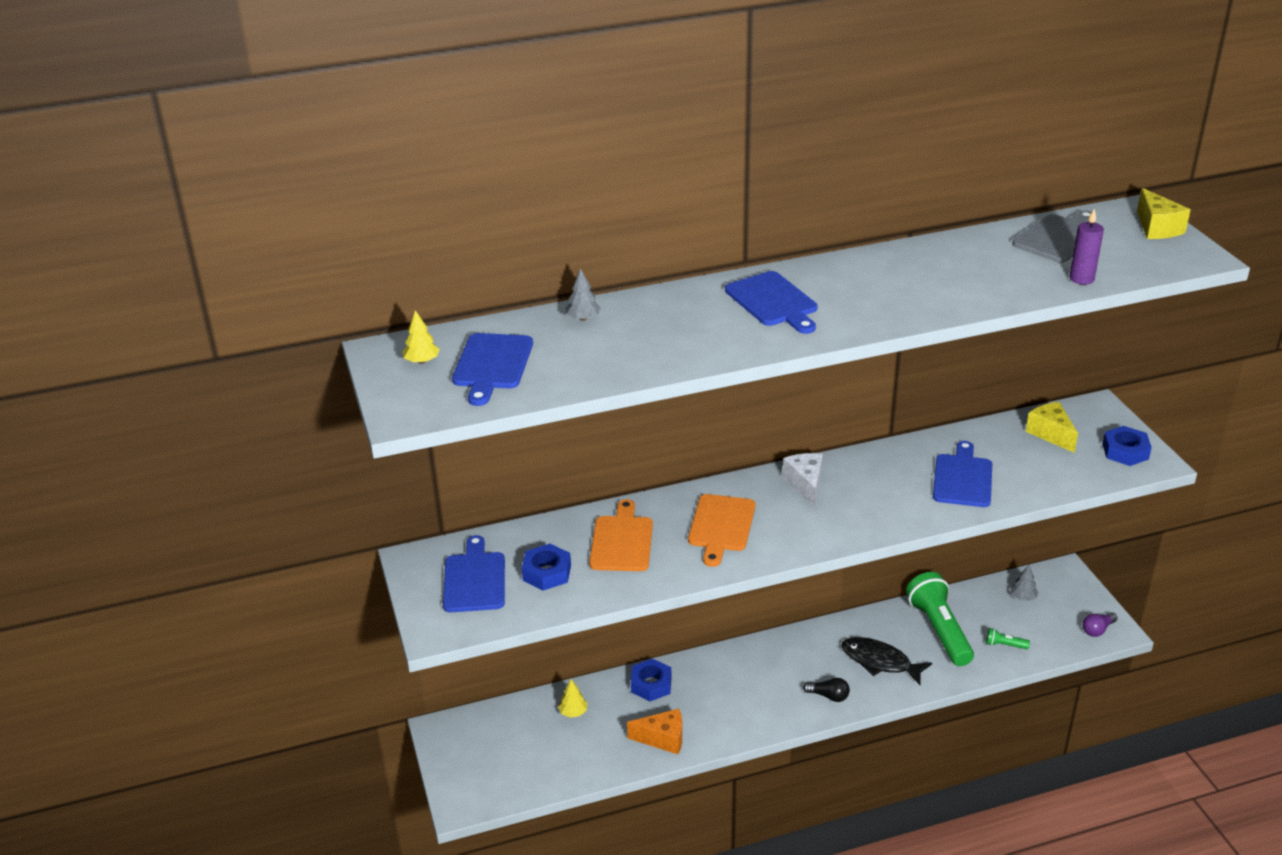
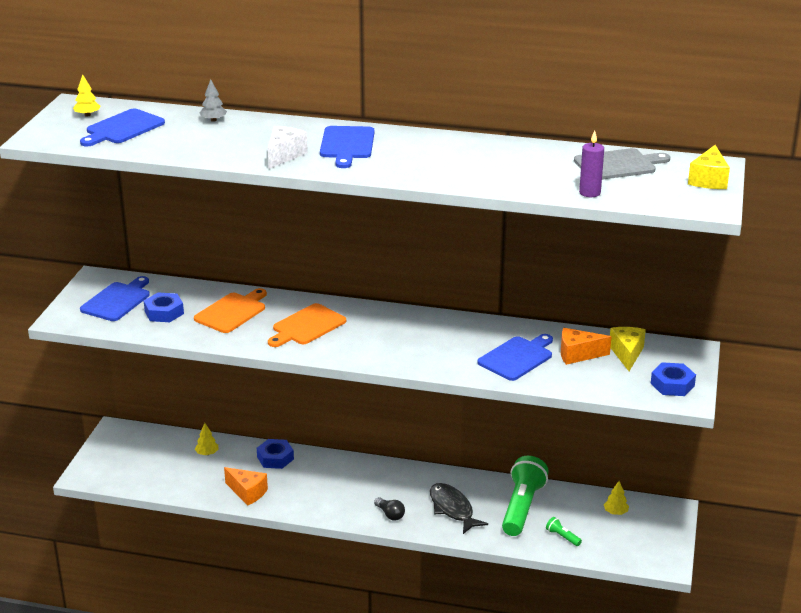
camera: 30 degrees right, 5 degrees down
(805, 485) = (396, 322): white cheese -> white cheese (284, 155)
(1011, 452) = (578, 355): none -> orange cheese
(1023, 597) = (615, 512): grey tree -> yellow tree
(1097, 630) = (652, 557): purple light bulb -> none

